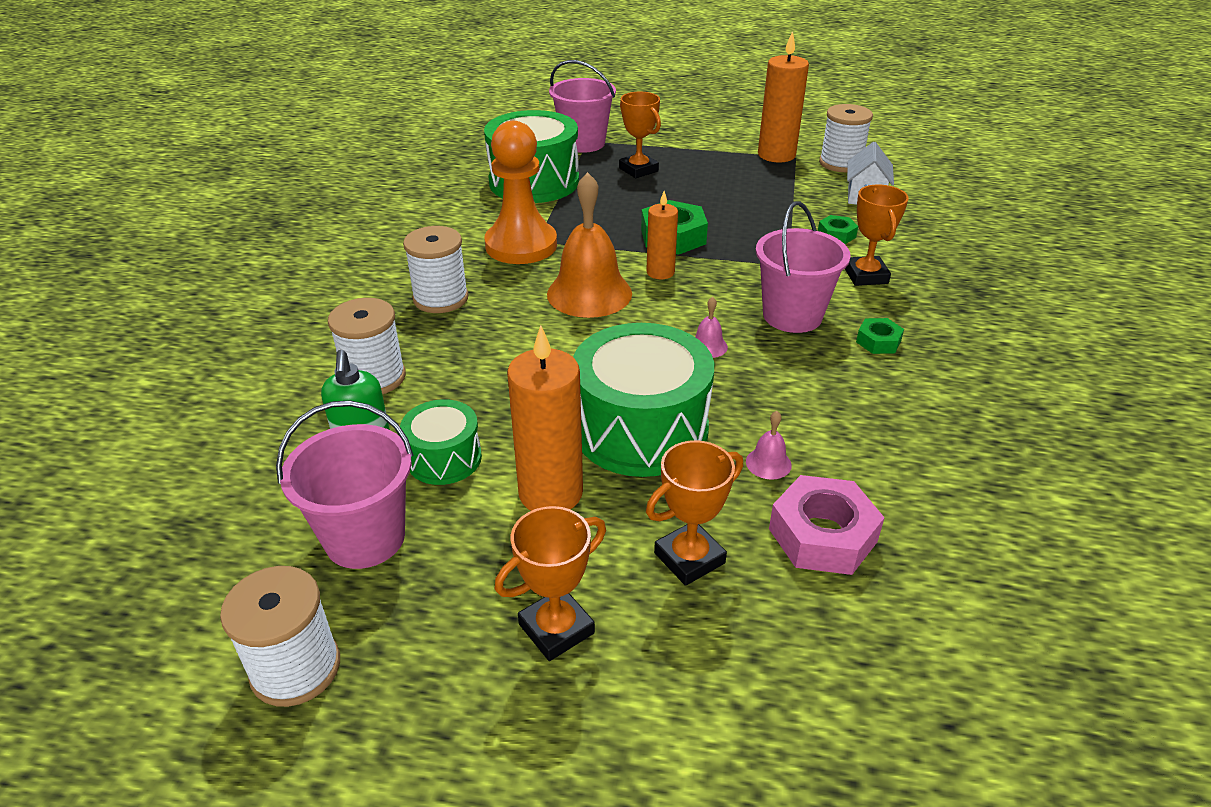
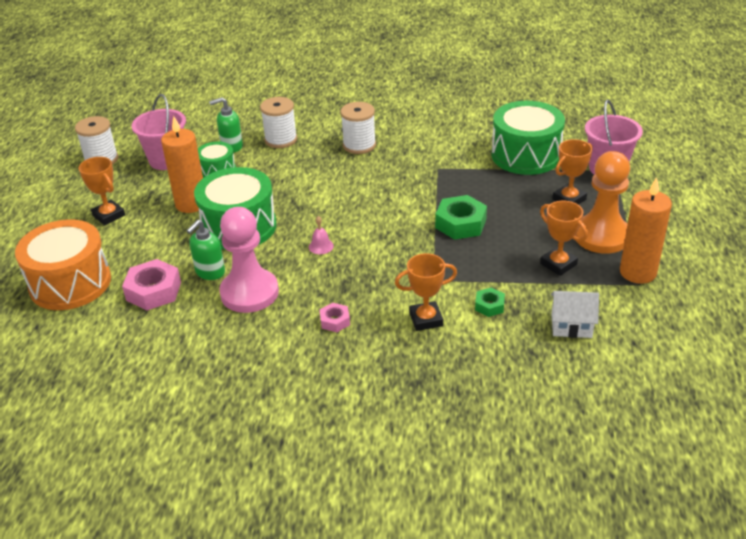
camera: 85 degrees right, 0 degrees up
(521, 245) = (429, 163): orange pawn -> orange pawn (601, 236)
(589, 293) = (375, 196): orange bell -> none
(660, 272) = (408, 221): orange candle -> none
(689, 558) = (143, 248): orange trophy -> orange trophy (558, 264)
(768, 463) = (210, 272): pink bell -> green soap dispenser
(792, 316) = (362, 281): pink bucket -> none
(801, 677) = (70, 283): none -> orange drum
(822, 418) = (249, 293): none -> pink pawn
(840, 163) = (639, 313): white spool -> none
(878, 341) = (335, 321): green nut -> pink nut

